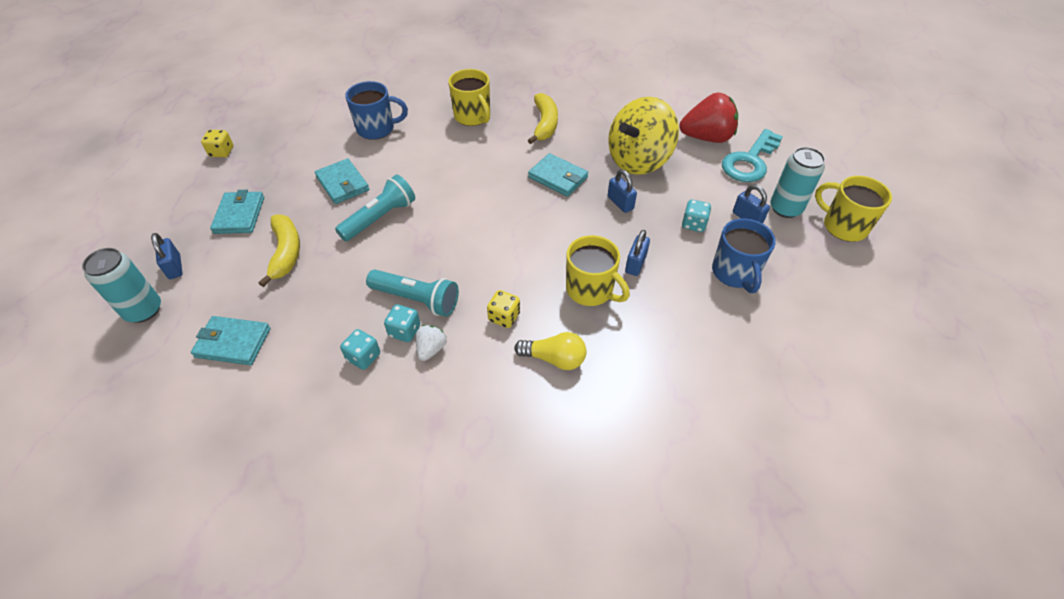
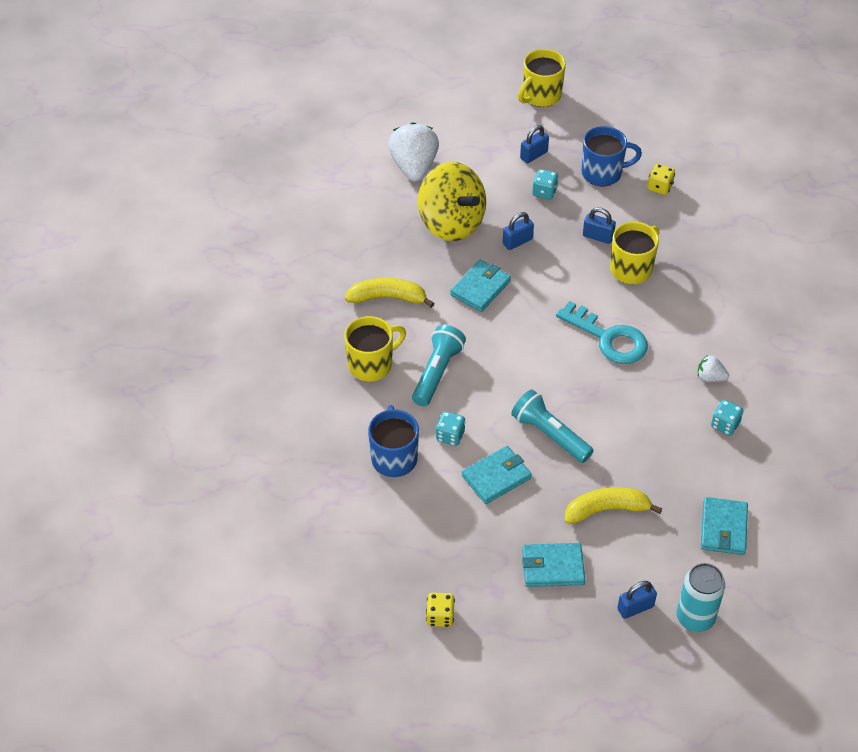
camera: 90 degrees left, 0 degrees up
(404, 331) = (693, 398): turquoise dice -> turquoise dice (450, 436)
(416, 299) = (656, 393): turquoise flashlight -> turquoise flashlight (437, 373)
(504, 317) = (669, 328): yellow dice -> yellow dice (660, 187)
(554, 359) = (708, 295): yellow light bulb -> none
(706, 137) = (414, 167): red strawberry -> white strawberry
(749, 161) = (452, 141): turquoise key -> turquoise key (608, 338)
(785, 208) = (520, 128): turquoise can -> none

